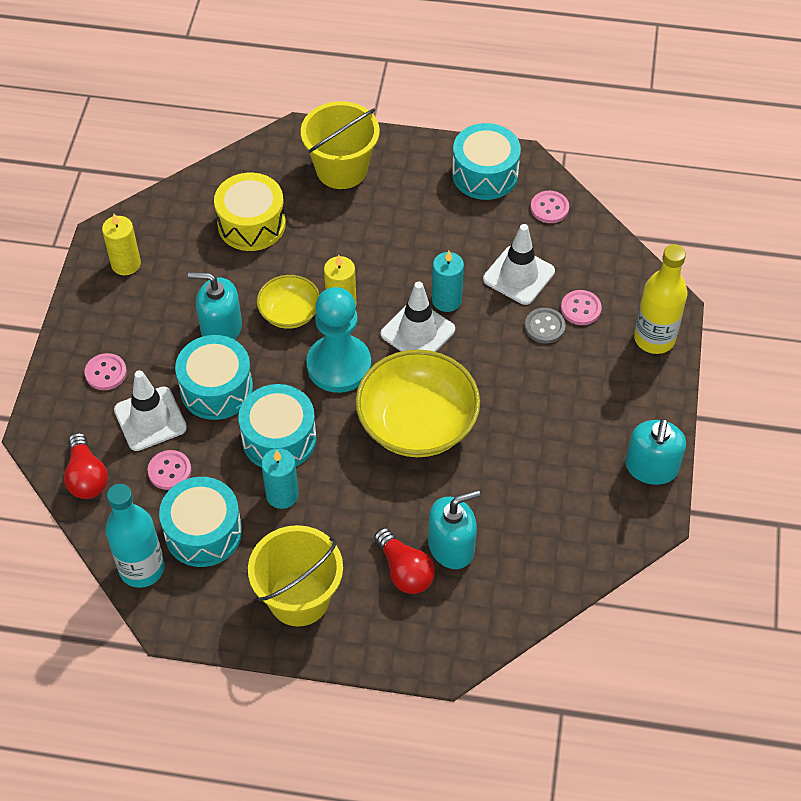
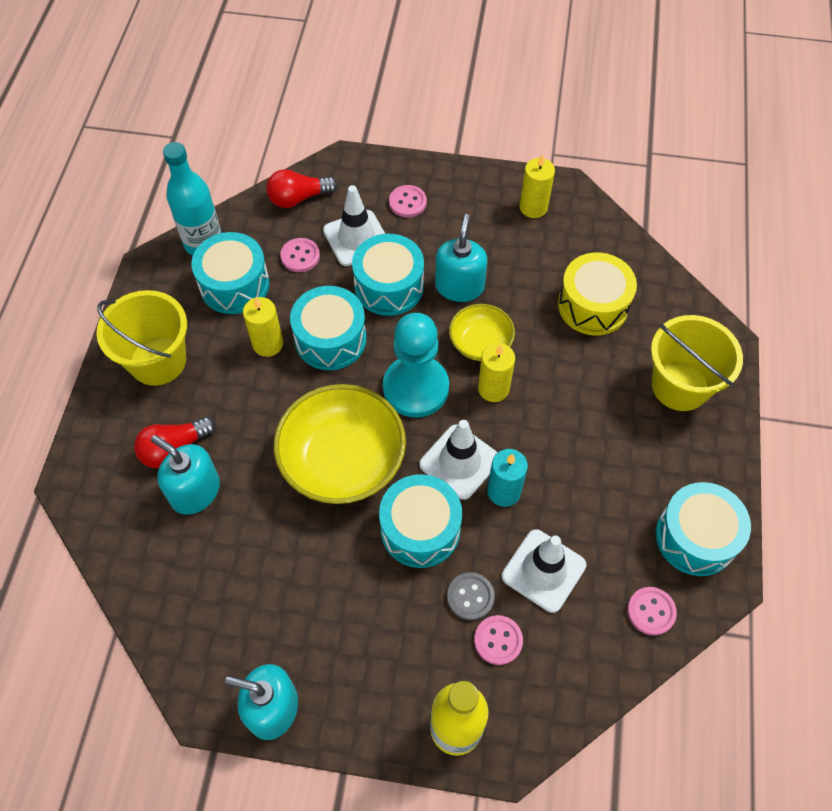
camera: 90 degrees right, 5 degrees up
(282, 495) = (268, 344): turquoise candle -> yellow candle
(451, 546) = (195, 491): turquoise soap dispenser -> turquoise soap dispenser turned 150 degrees clockwise
(484, 362) = (420, 529): none -> turquoise drum

